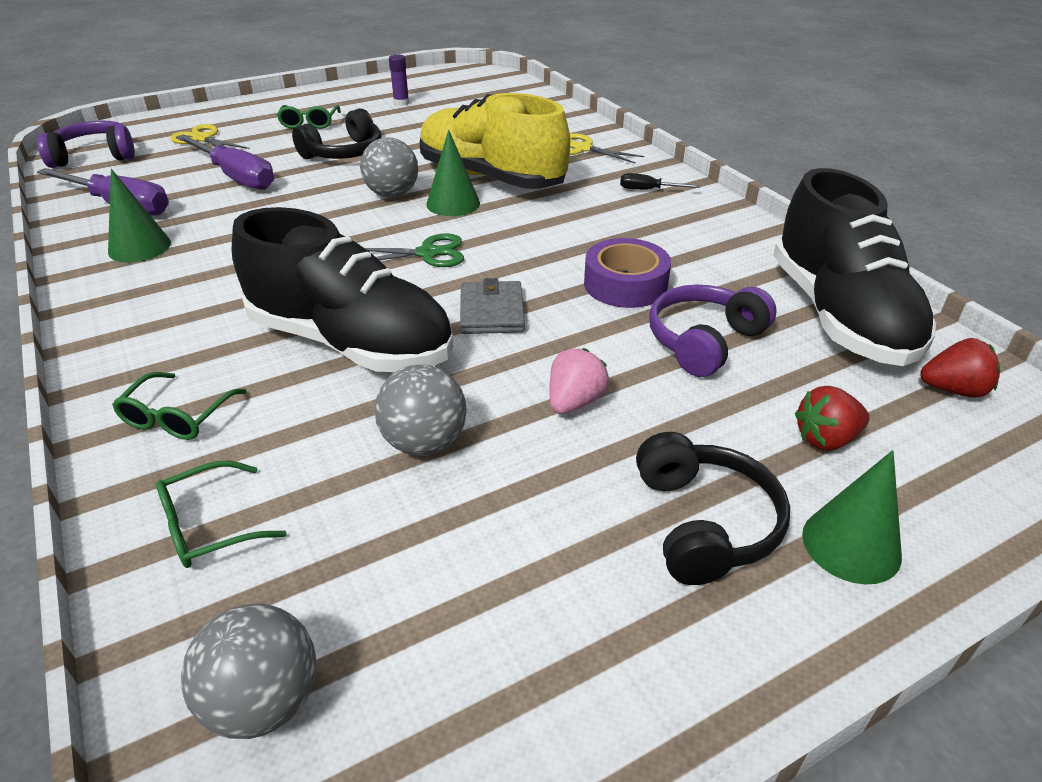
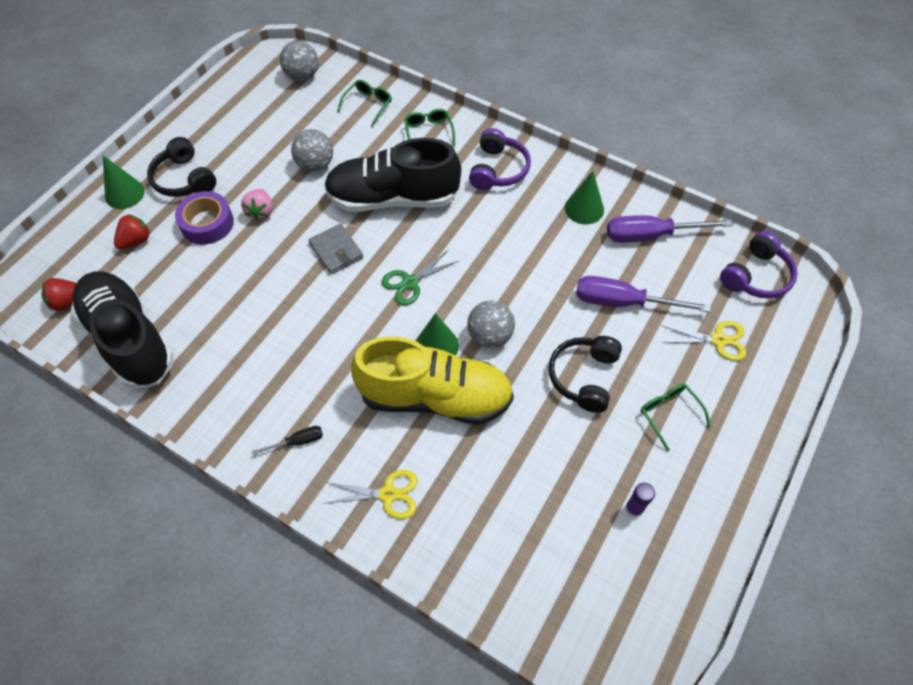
camera: 150 degrees right, 20 degrees up
(625, 284) = (270, 309): purple tape -> purple tape (207, 223)
(704, 341) = (208, 280): purple headphones -> purple headphones (498, 169)

